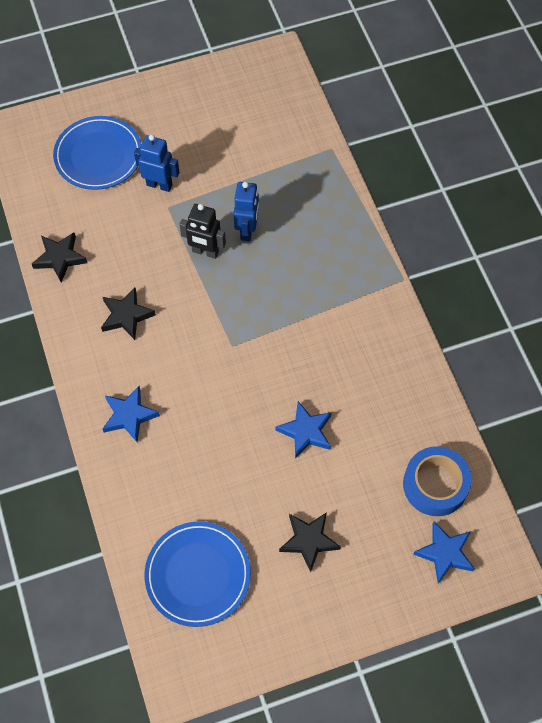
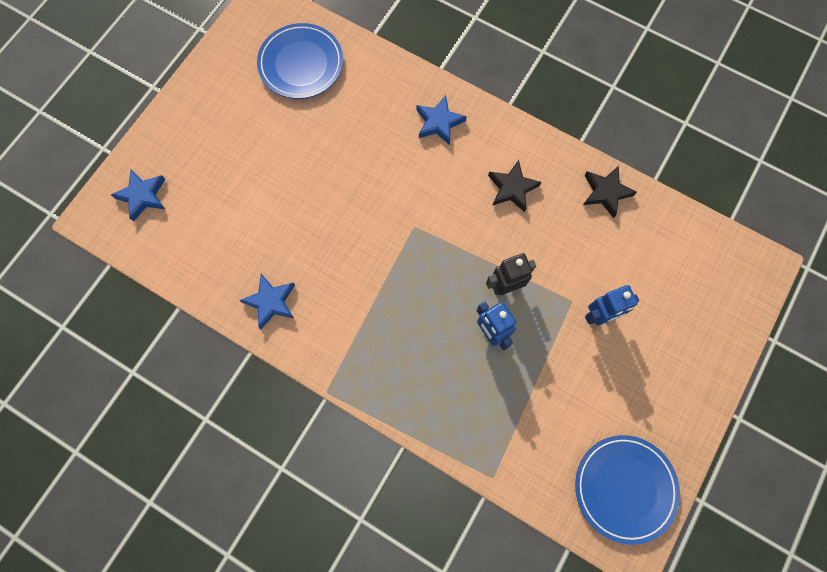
camera: 140 degrees right, 10 degrees up
(98, 155) = (673, 301): blue plate -> blue plate (625, 488)
(305, 431) = (306, 205): blue star -> blue star (271, 302)
(309, 541) = (244, 135): black star -> none
(435, 485) = (181, 238): blue tape -> none

